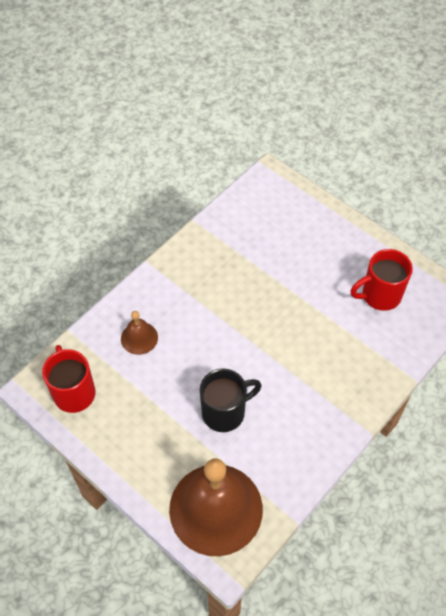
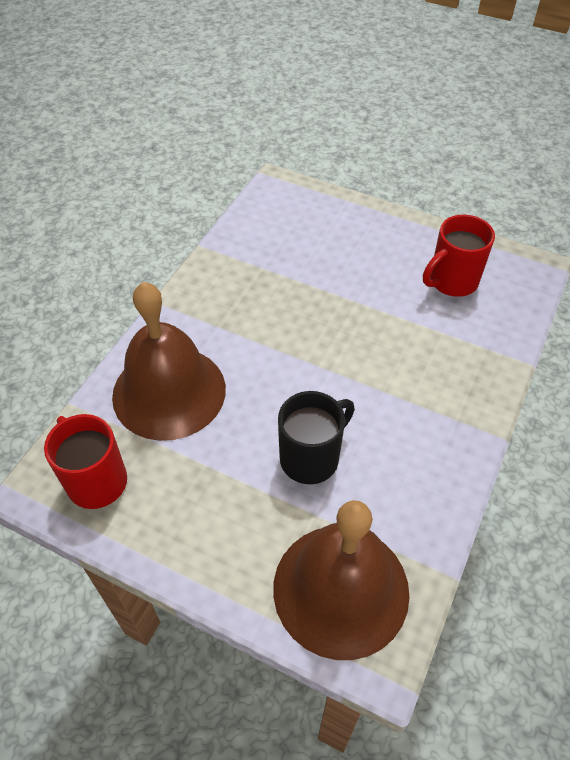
camera: 15 degrees left, 5 degrees down
(139, 338) = (169, 392): brown bell -> brown bell, size x2.23

